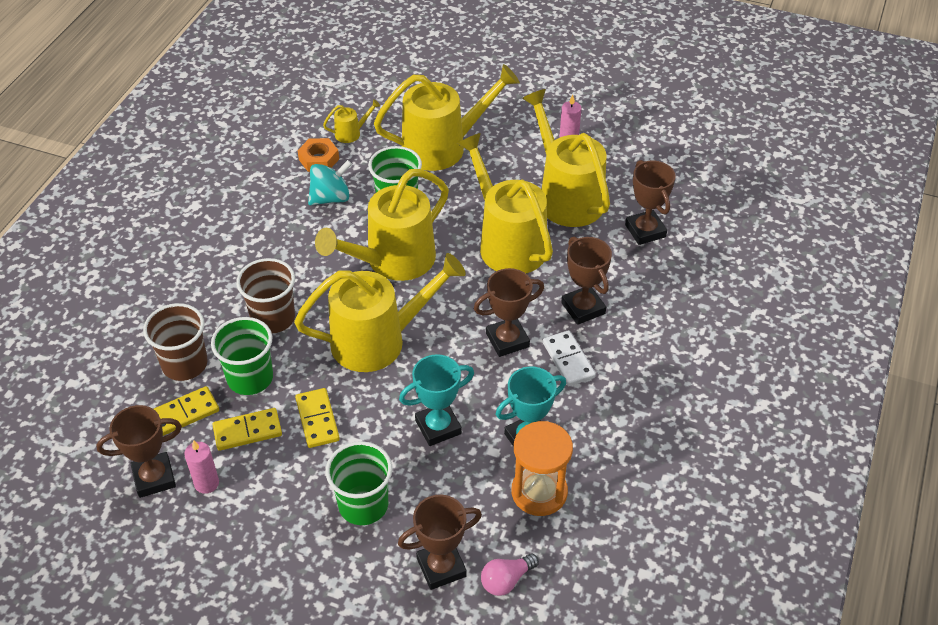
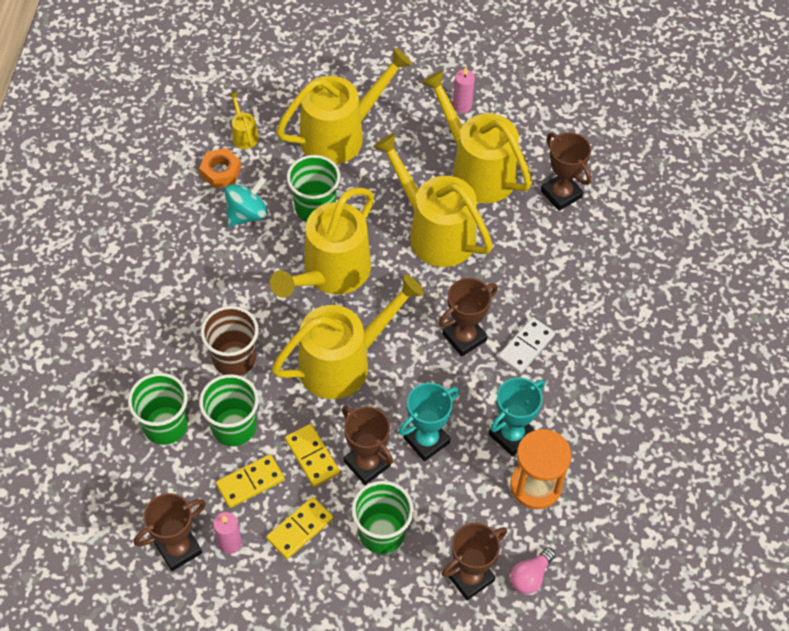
camera: 15 degrees left, 10 degrees up
(184, 413) = (183, 477): yellow domino -> yellow domino (300, 529)
(185, 364) = (165, 425): brown cup -> green cup
(351, 133) = (244, 135): yellow watering can -> yellow watering can turned 75 degrees counterclockwise
(568, 360) = (526, 347): white domino -> white domino turned 75 degrees clockwise
(583, 308) = (525, 289): brown trophy -> brown trophy (367, 463)

